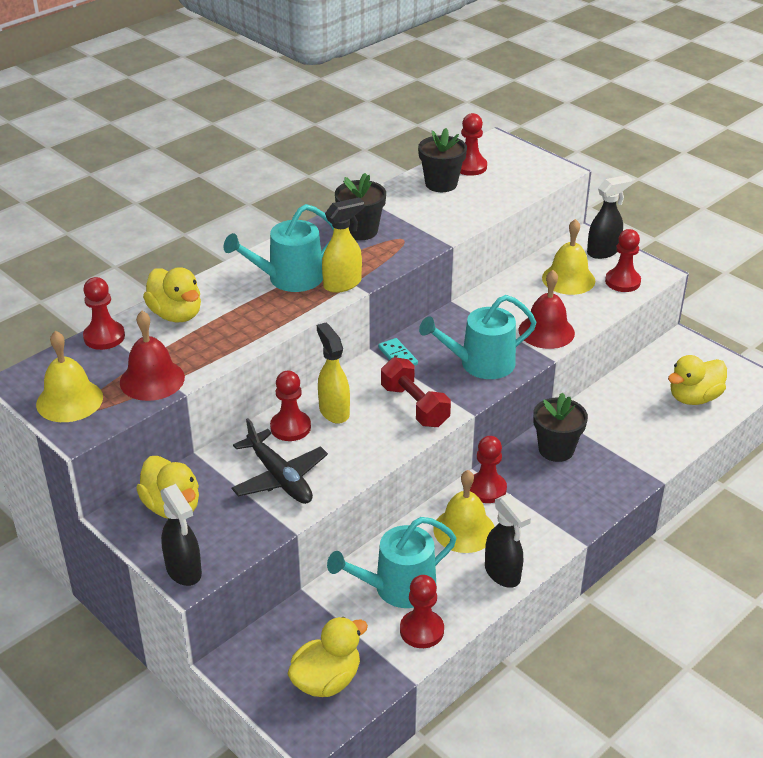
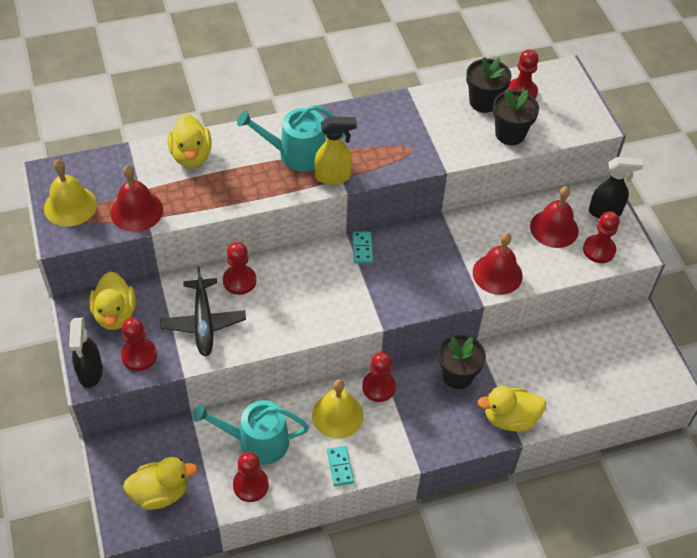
camera: 25 degrees right, 15 degrees up
(104, 337) = (128, 156): red pawn -> red pawn (139, 355)
(334, 411) = (280, 280): yellow spray bottle -> none
(360, 231) = (383, 127): black flower pot -> black flower pot (510, 134)
(414, 406) = (343, 301): red dumbbell -> none
(481, 364) = (422, 283): turquoise watering can -> none
(502, 574) = (340, 467): black spray bottle -> turquoise domino
(568, 279) = (554, 228): yellow bell -> red bell
(694, 398) = (607, 377): yellow duck -> yellow duck (510, 418)

